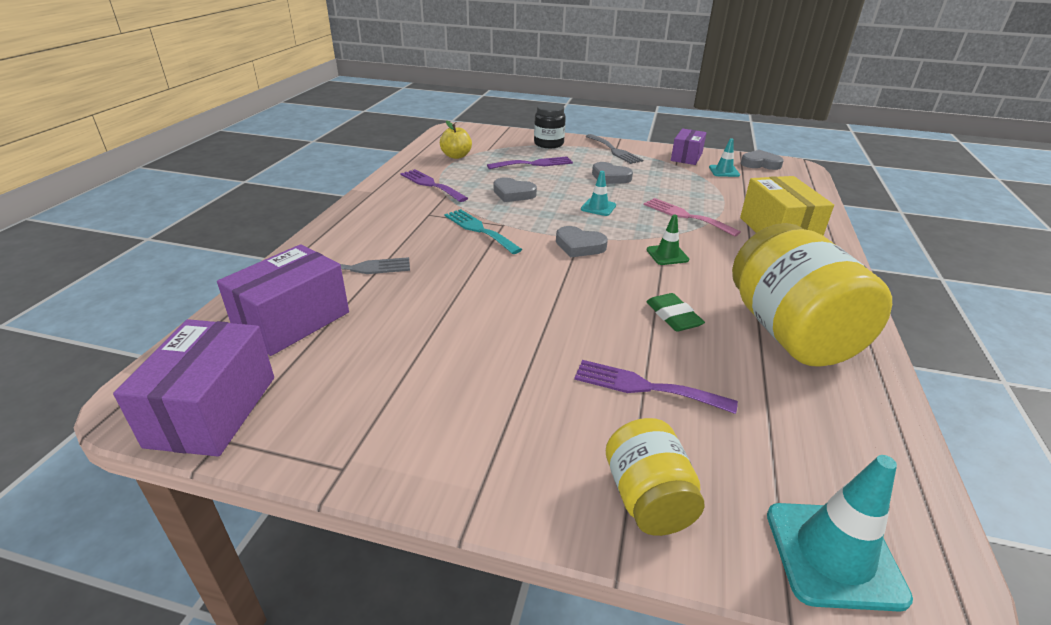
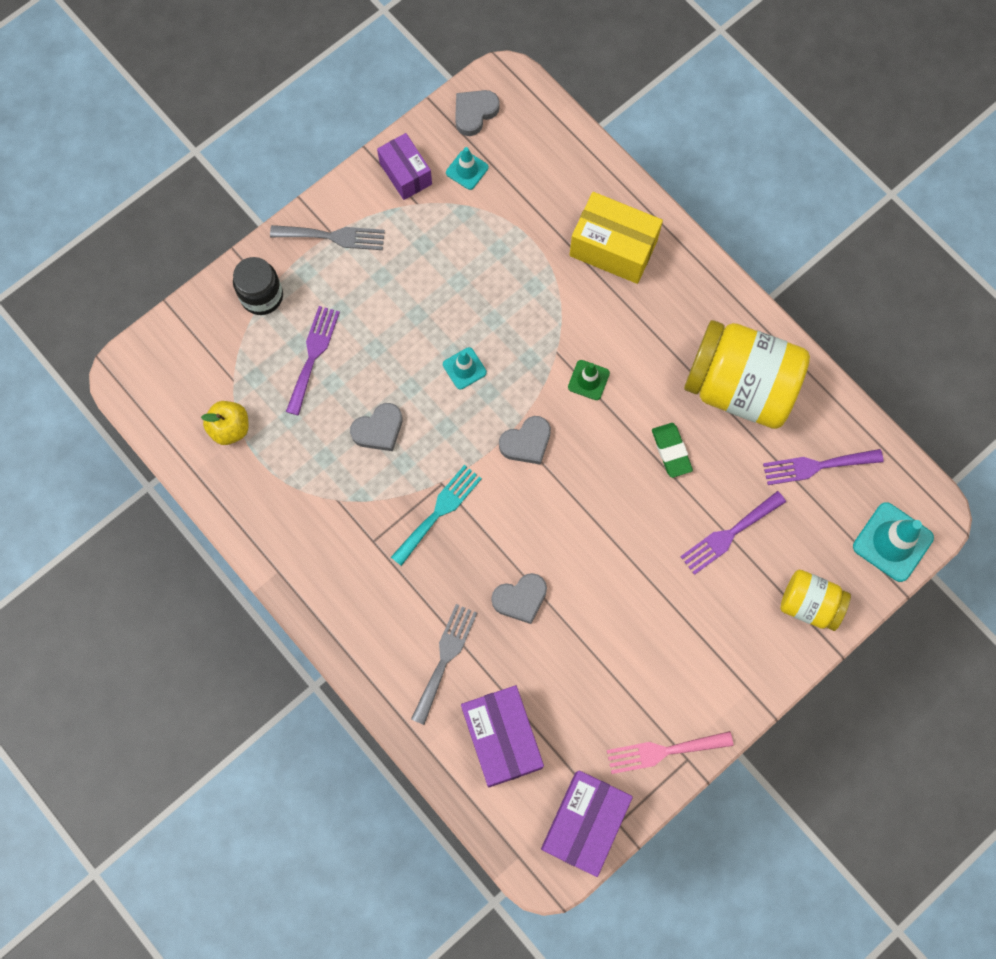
camera: 55 degrees left, 40 degrees up
(212, 410) = (584, 823): purple box -> purple box turned 75 degrees clockwise
(431, 185) = (299, 501): purple fork -> purple fork (816, 466)
(479, 230) = (439, 511): turquoise fork -> turquoise fork turned 135 degrees clockwise
(610, 177) = (403, 301): grey heart -> grey heart (520, 599)
(673, 316) = (671, 451): green eraser -> green eraser turned 60 degrees clockwise
(686, 216) = (534, 301): pink fork -> pink fork (663, 751)

